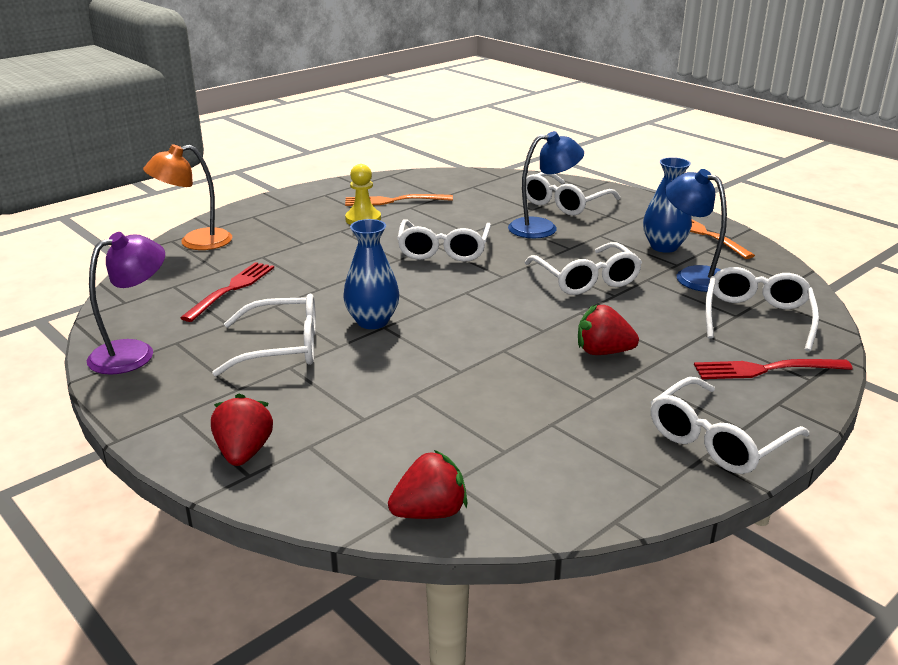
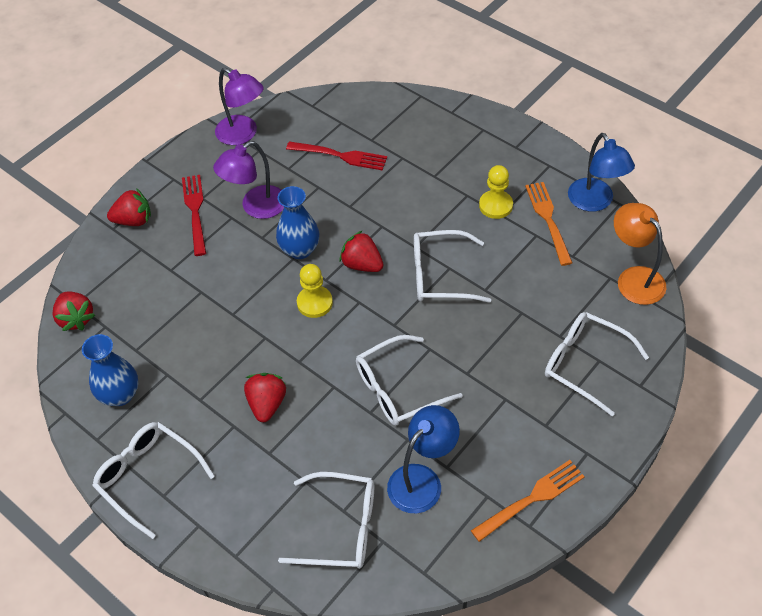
camera: 85 degrees right, 25 degrees up
(195, 242) = (420, 110): orange lamp -> orange lamp (634, 278)
(283, 348) = (256, 207): white glasses -> purple lamp
(412, 287) = (362, 264): none -> red strawberry
(459, 316) = (314, 303): none -> yellow pawn
(543, 228) = (511, 348): blue lamp -> blue lamp (595, 202)
(664, 247) = (487, 457): blue vase -> blue vase (120, 395)
(765, 369) = (248, 522): red fork -> red fork (195, 211)

